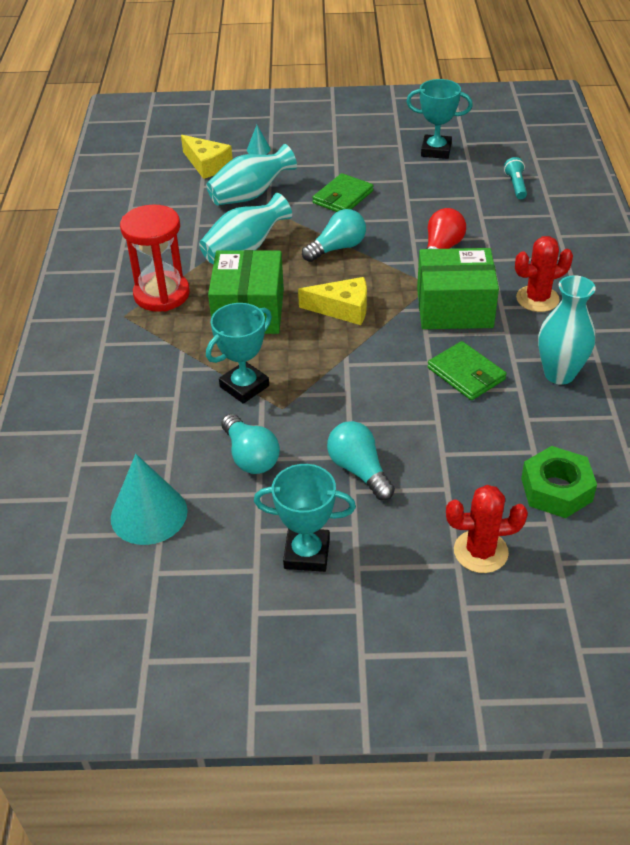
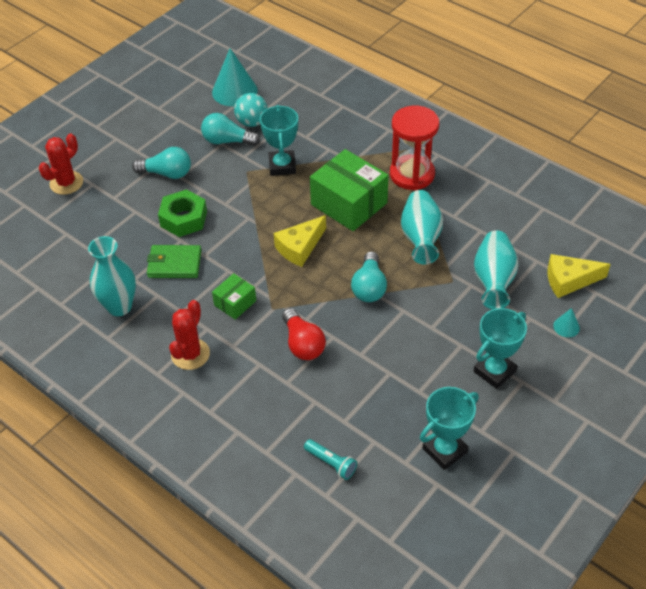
camera: 130 degrees right, 5 degrees up
(195, 457) = (252, 122): none -> turquoise ball
(307, 553) = (145, 127): turquoise trophy -> turquoise trophy (494, 371)
(343, 197) = (434, 334): green wallet -> none
(454, 308) = (235, 303): green box -> green box, size x0.51
(556, 489) = (56, 237): green nut -> green nut (183, 219)

